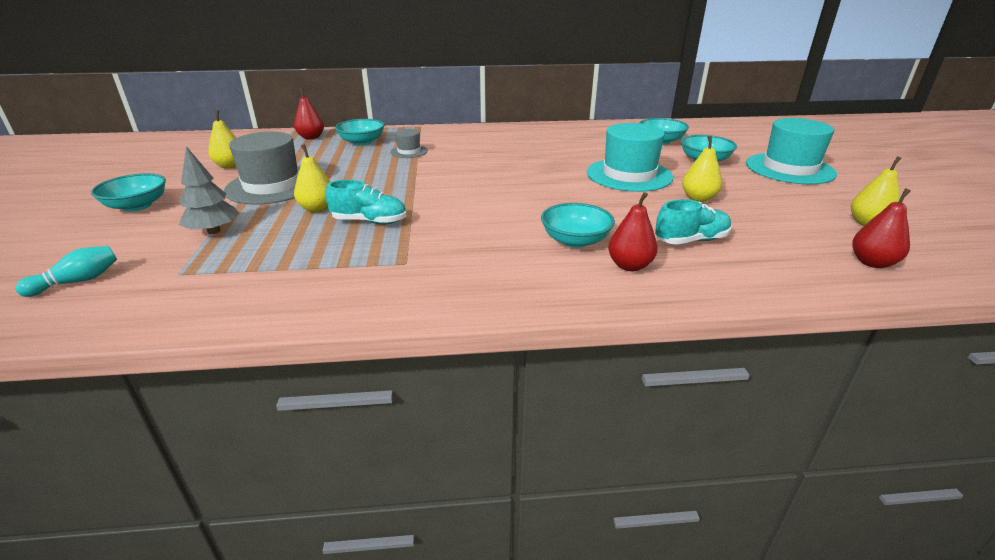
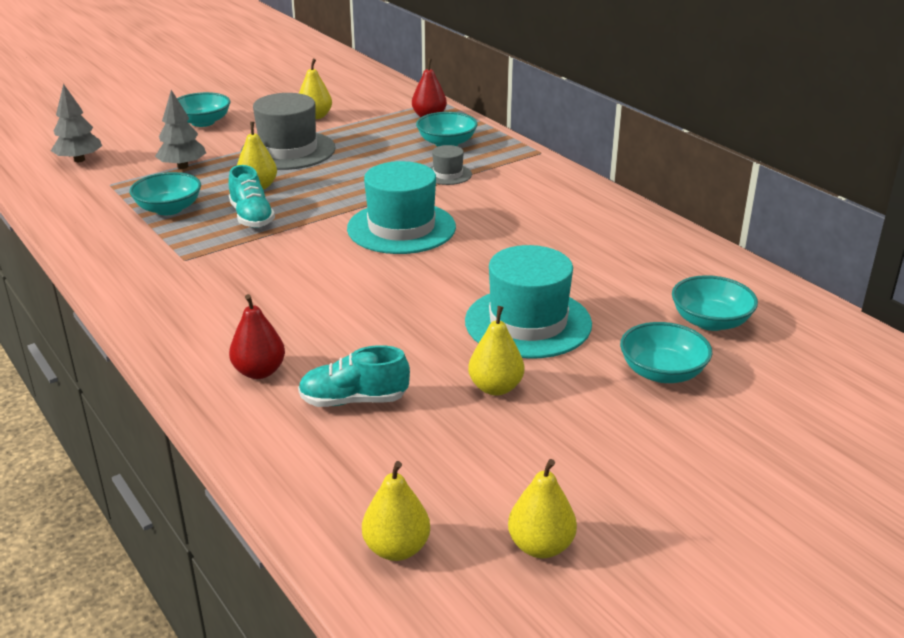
camera: 60 degrees right, 0 degrees up
(78, 281) = (79, 160): turquoise bowling pin -> grey tree
(575, 240) = (295, 329): turquoise bowl -> turquoise bowl (169, 209)
(691, 240) = (353, 400): turquoise shoe -> turquoise shoe turned 135 degrees clockwise
(789, 169) = (723, 457): turquoise hat -> turquoise hat (401, 228)
(872, 263) = (396, 549): red pear -> yellow pear

